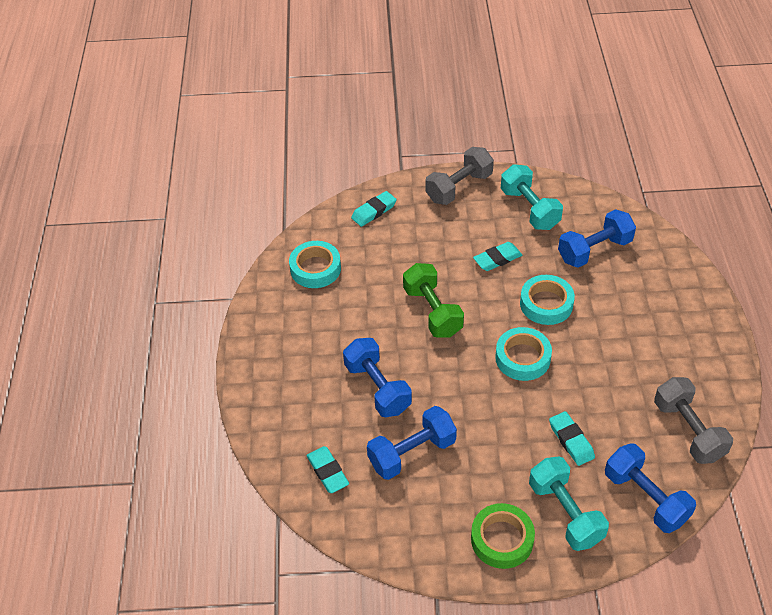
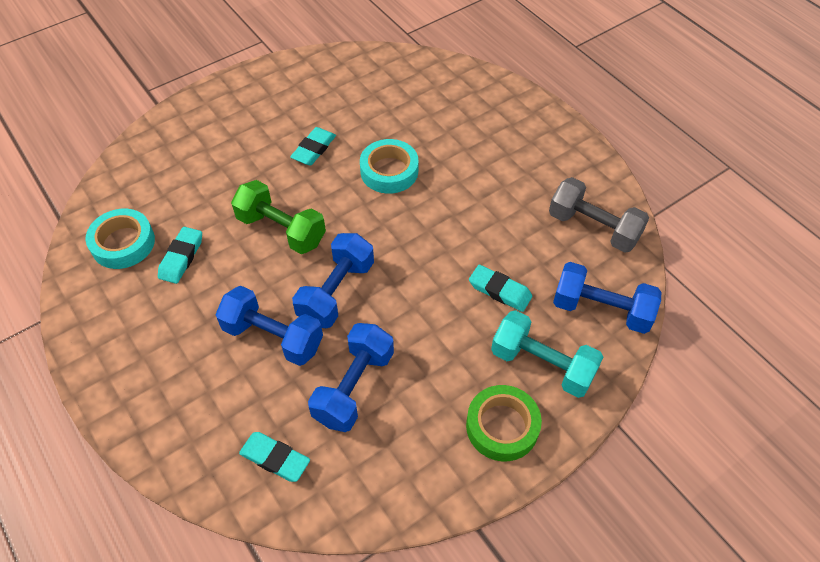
camera: 35 degrees left, 5 degrees up
(374, 211) = (153, 156): turquoise eraser -> turquoise eraser (181, 257)
(459, 187) = (230, 97): grey dumbbell -> none
(522, 358) = (401, 233): turquoise tape -> none
(529, 209) = (314, 89): turquoise dumbbell -> none
(594, 250) = (400, 102): blue dumbbell -> blue dumbbell (336, 292)

